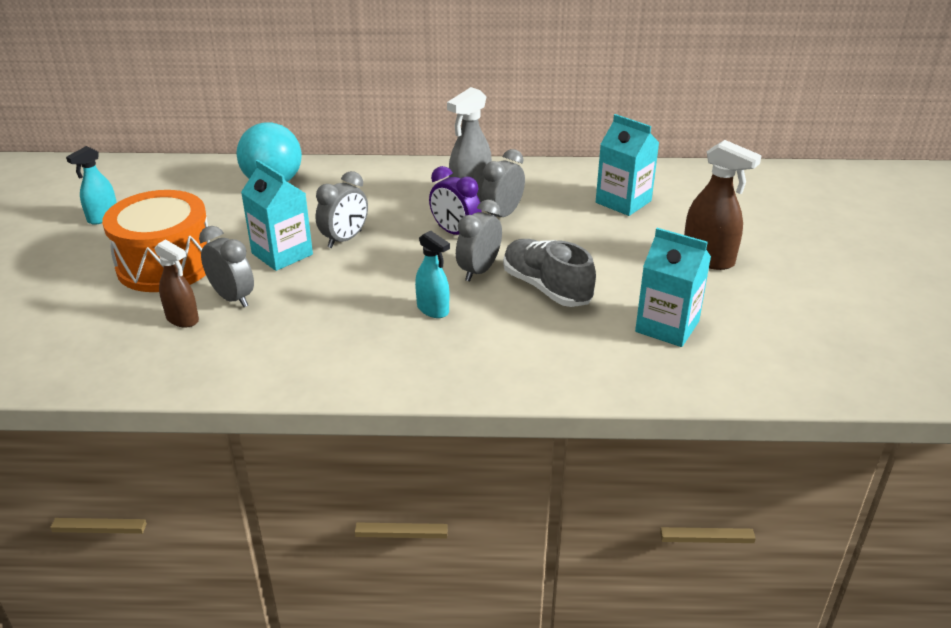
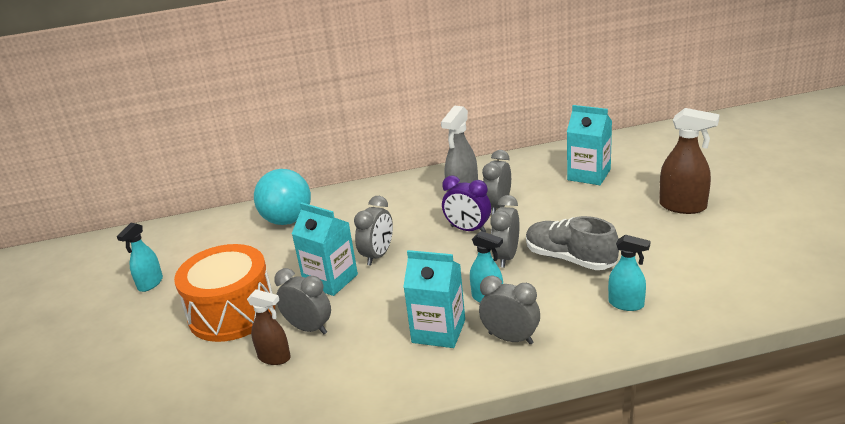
camera: 10 degrees left, 5 degrees down
(432, 356) = (510, 338): none -> grey clock
(578, 350) = (626, 304): none -> turquoise spray bottle
(667, 326) = (684, 268): turquoise carton -> turquoise carton (438, 331)

